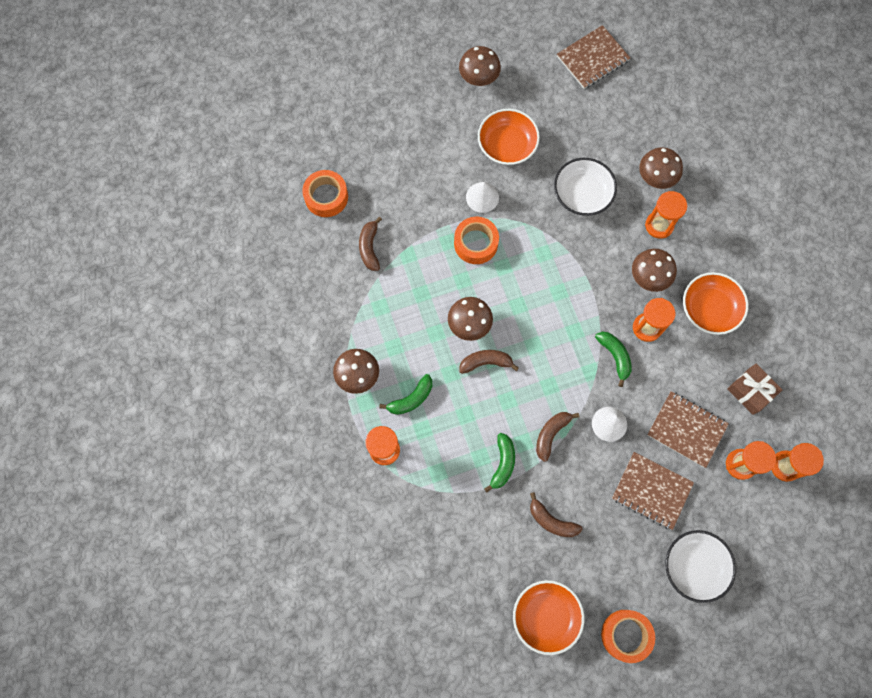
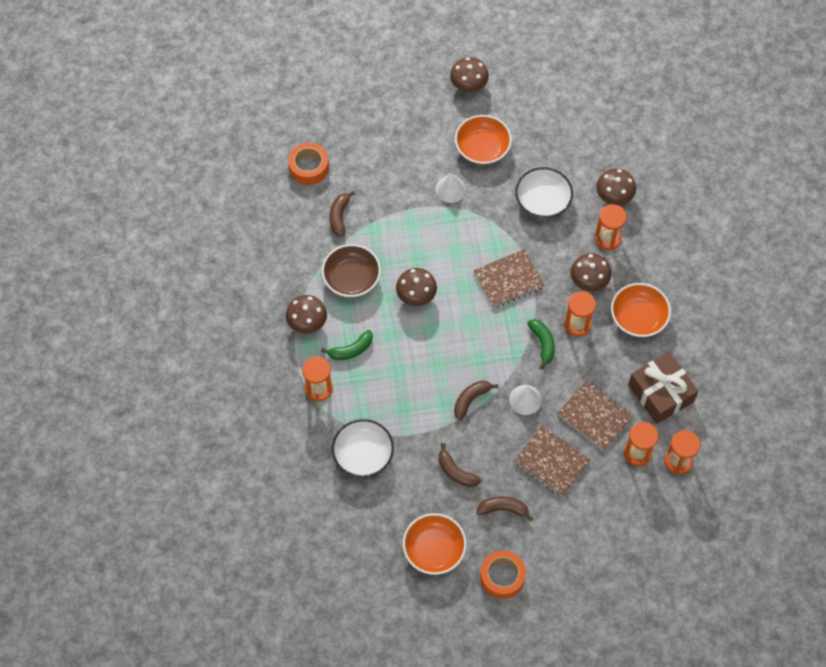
camera: 10 degrees right, 10 degrees down
(396, 316) = (351, 278): none -> brown bowl
(476, 243) = (436, 228): orange tape -> none
(486, 362) = (424, 330): brown banana -> brown banana (503, 509)
(502, 463) = (422, 417): green banana -> none
(592, 59) = (578, 84): brown notebook -> brown notebook (508, 280)
(694, 566) = (576, 531): white bowl -> white bowl (363, 454)
(750, 391) = (661, 393): brown gift -> brown gift, size x1.53

